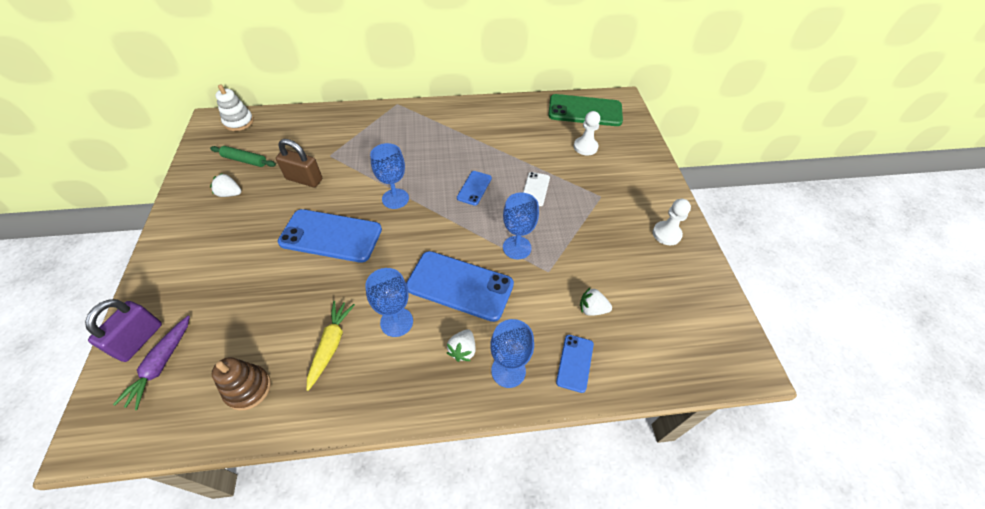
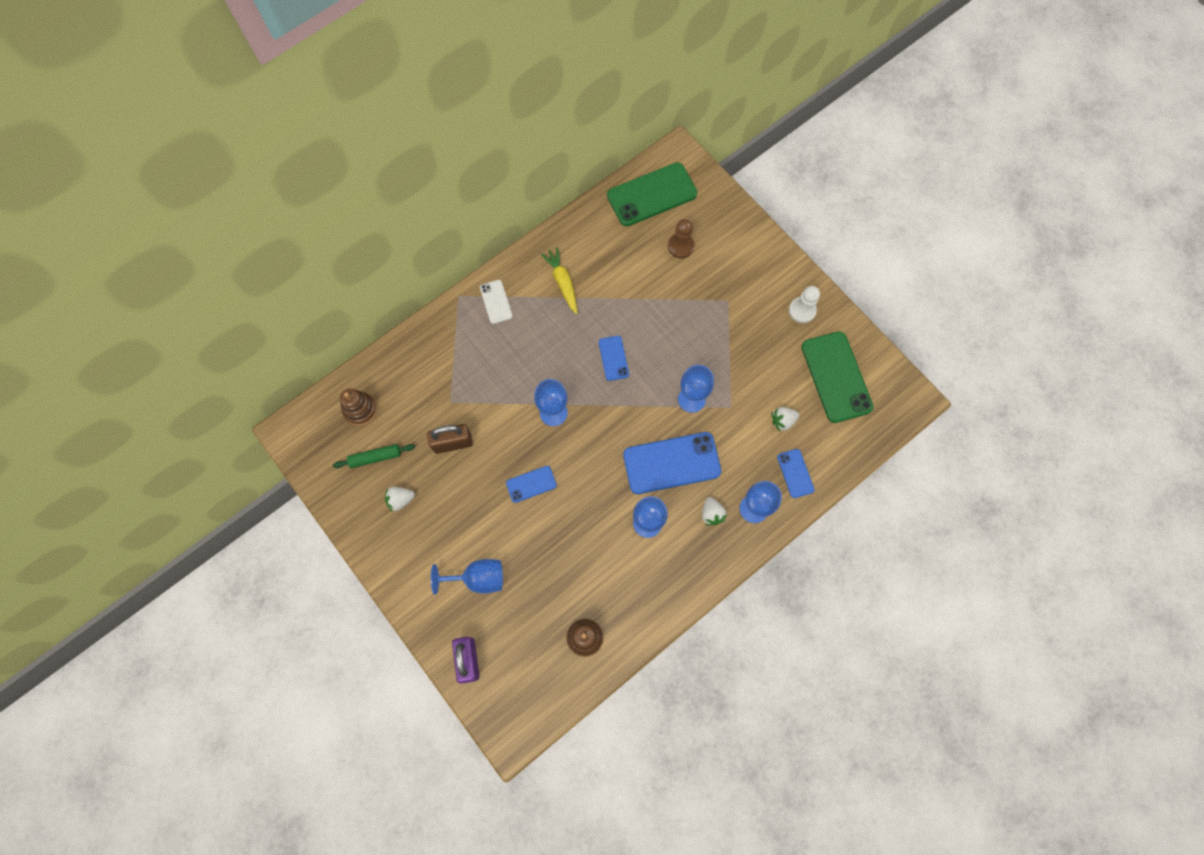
camera: 30 degrees left, 20 degrees up
(161, 365) = (505, 664): purple carrot -> none
(220, 279) = (478, 578): none -> blue goblet
(239, 122) = (319, 417): white stacking toy -> none
(268, 130) = (360, 409): none -> brown stacking toy
(331, 236) = (531, 484): blue phone -> blue phone, size x0.51
(331, 345) = (614, 571): yellow carrot -> yellow carrot (562, 282)
(535, 189) = (667, 326): white phone -> white phone (496, 302)
(585, 147) = (680, 246): white pawn -> brown pawn
(671, 301) = (836, 377): none -> green phone

